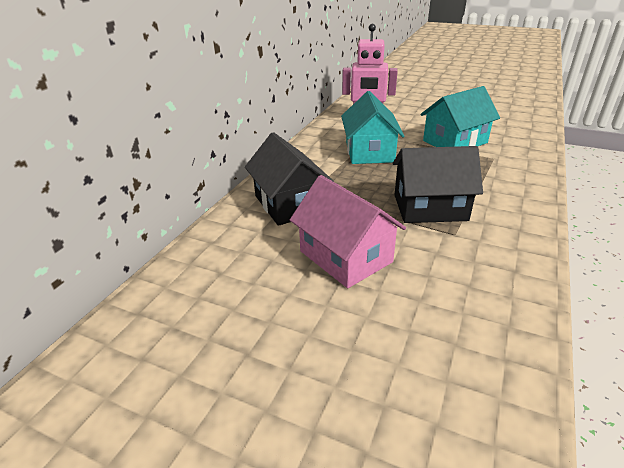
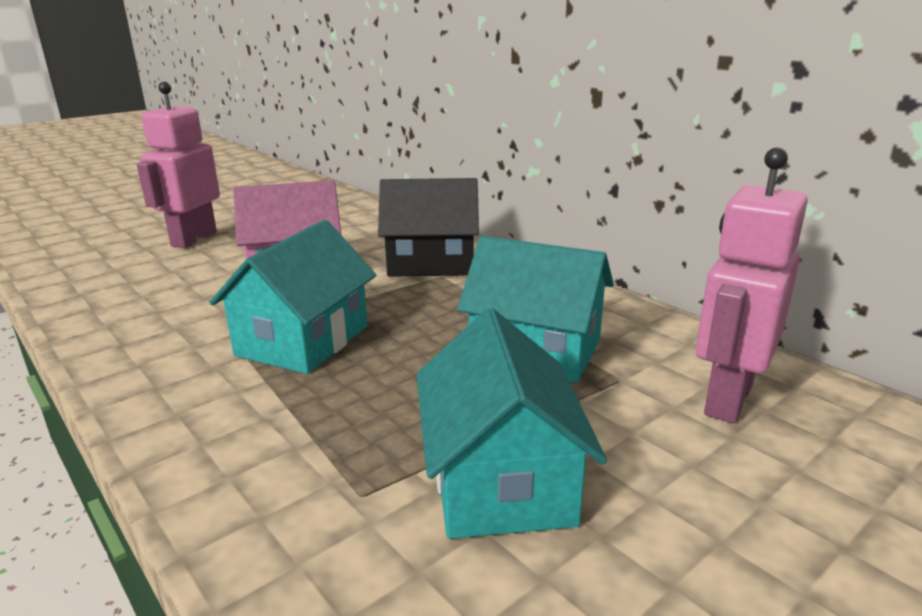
camera: 115 degrees right, 10 degrees down
(330, 375) = (193, 239): none -> pink robot
(430, 207) = (303, 340): black house -> turquoise house

